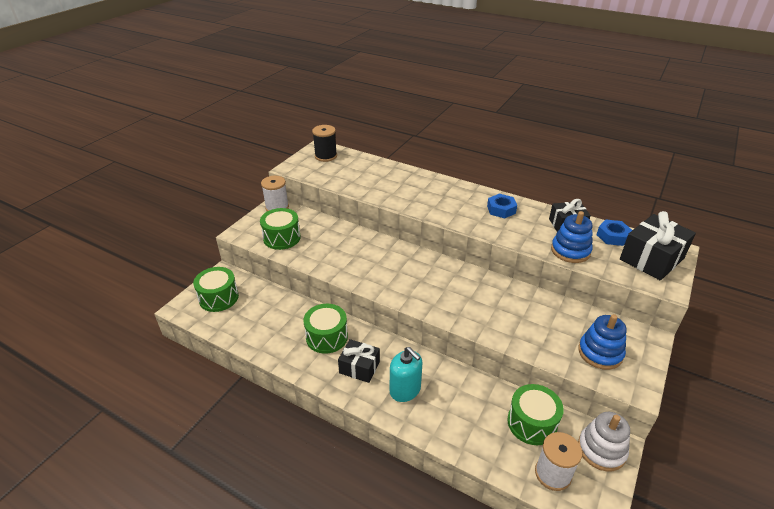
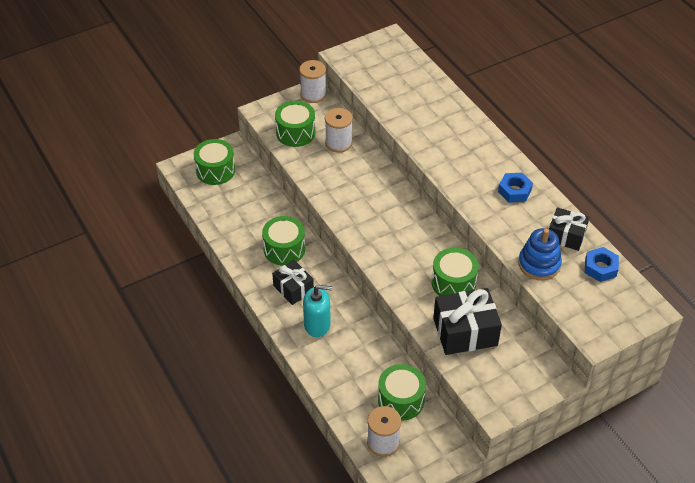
camera: 30 degrees right, 10 degrees up
(324, 233) = (338, 143): none -> white spool
(326, 156) = (388, 53): black spool -> none
(405, 390) = (317, 325): turquoise soap dispenser -> turquoise soap dispenser turned 75 degrees counterclockwise
(503, 298) = (453, 283): none -> green drum
(600, 353) = (494, 369): blue stacking toy -> none
(601, 450) = (440, 447): white stacking toy -> none
(651, 259) = (613, 307): black gift -> black gift (465, 332)

